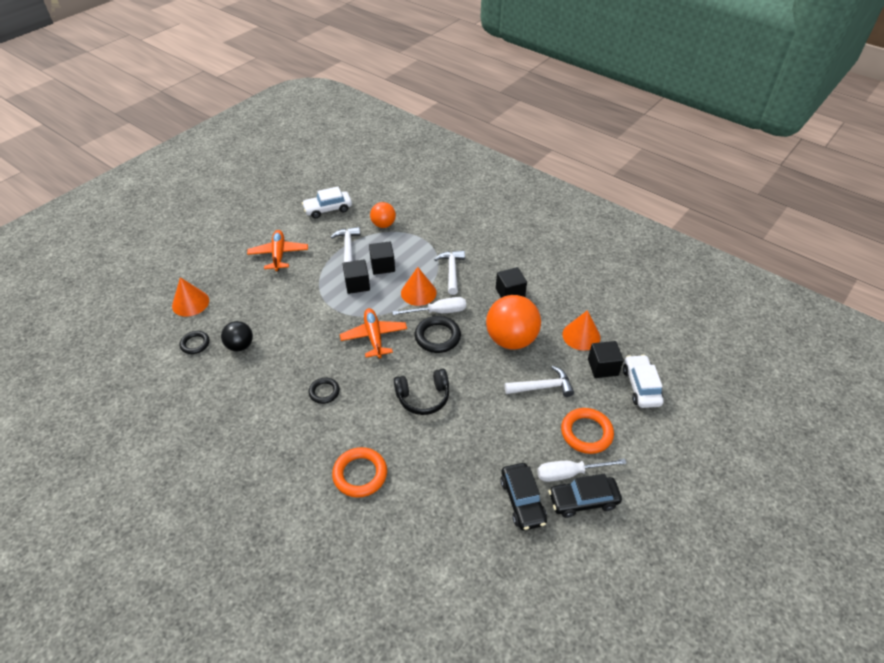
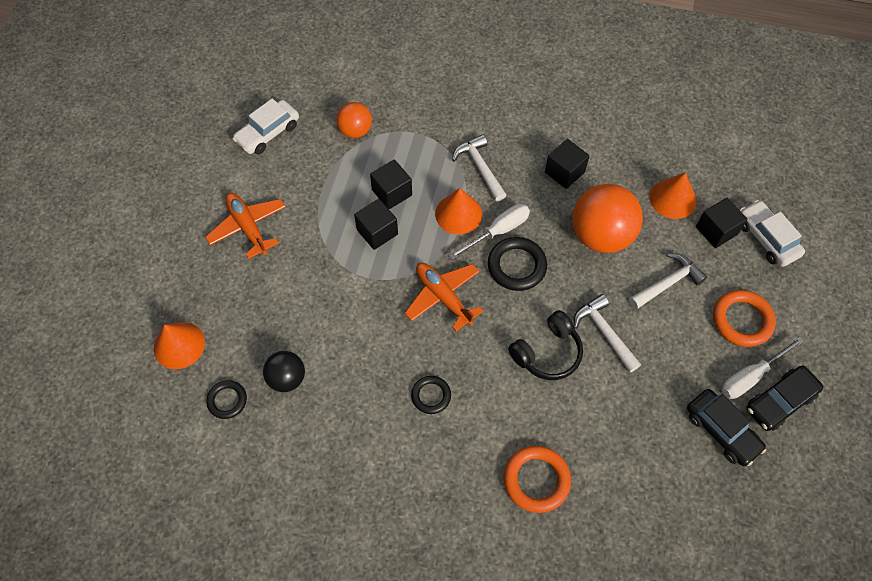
camera: 25 degrees left, 15 degrees up
(348, 247) = (331, 181): white hammer -> white hammer (604, 332)

